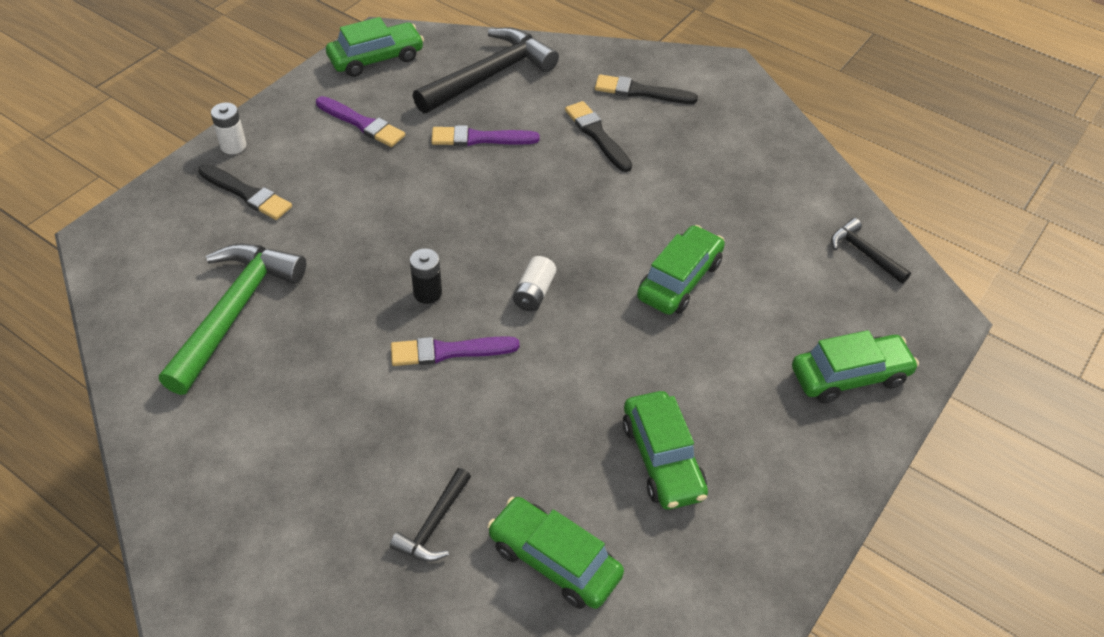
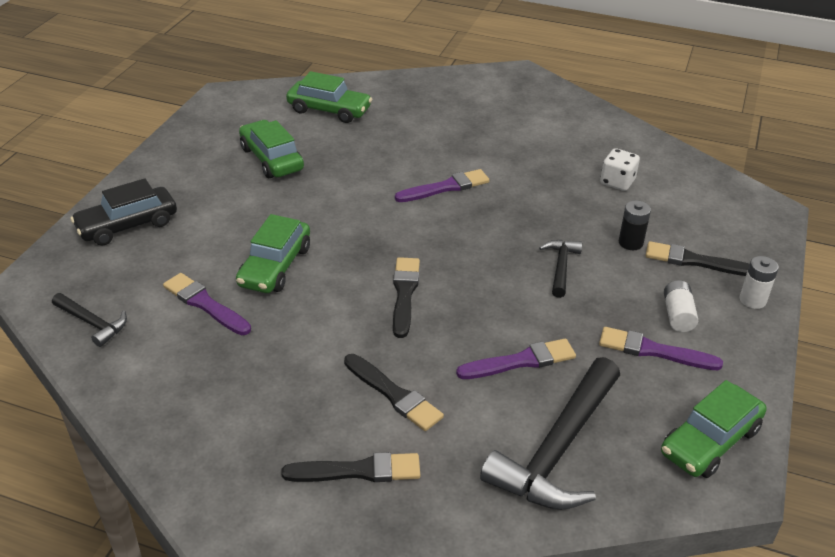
camera: 165 degrees right, 10 degrees down
(235, 312) = (617, 182): green hammer -> white dice
(427, 293) = (484, 219): black battery -> black battery (630, 243)
(434, 524) = (406, 112): black hammer -> black hammer (561, 267)
(534, 293) = (398, 234): white battery -> white battery (677, 315)
(555, 220) = (404, 294): none -> black brush
(755, 251) = (205, 304): none -> purple brush
(849, 376) = (127, 225): green car -> black car

